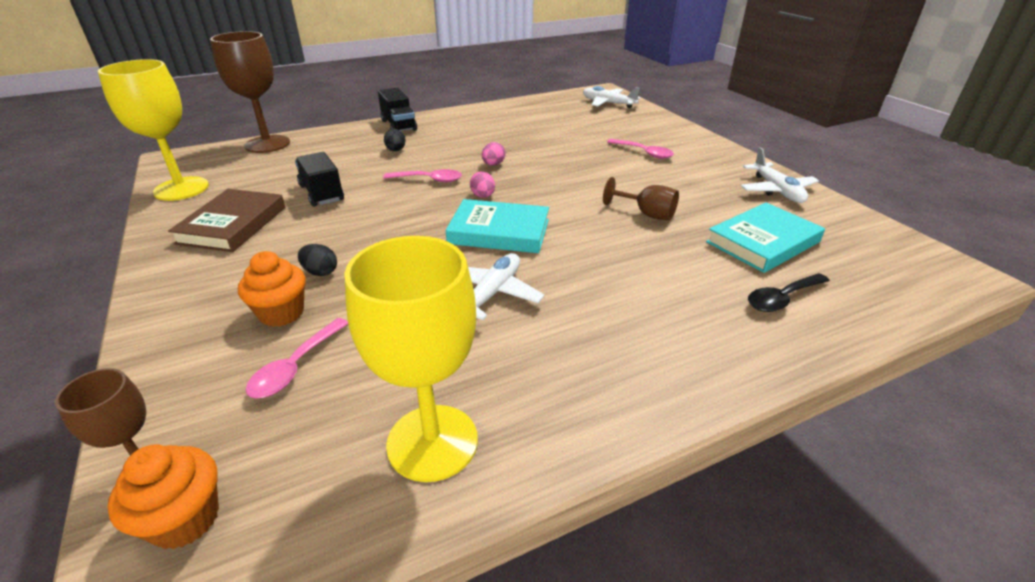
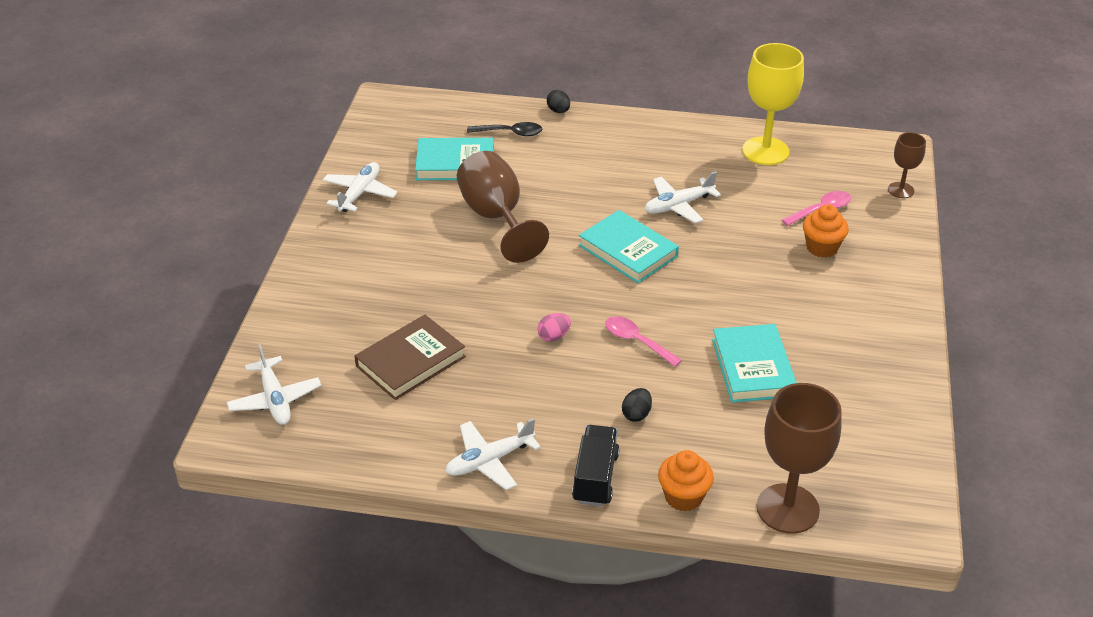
camera: 145 degrees left, 5 degrees up
(181, 189) = (899, 444): yellow goblet -> none
(185, 519) = (882, 167): orange cupcake -> orange cupcake (683, 497)
(232, 225) = (847, 356): brown book -> brown book (411, 361)
(320, 272) = (785, 270): black egg -> black egg (558, 111)
(322, 193) = (752, 367): black truck -> turquoise book
(465, 116) = (489, 461): none -> white plane
(483, 196) = (605, 295): pink egg -> none
(644, 153) = (386, 285): pink spoon -> none
(646, 214) = (496, 218): brown goblet -> brown goblet, size x1.87

